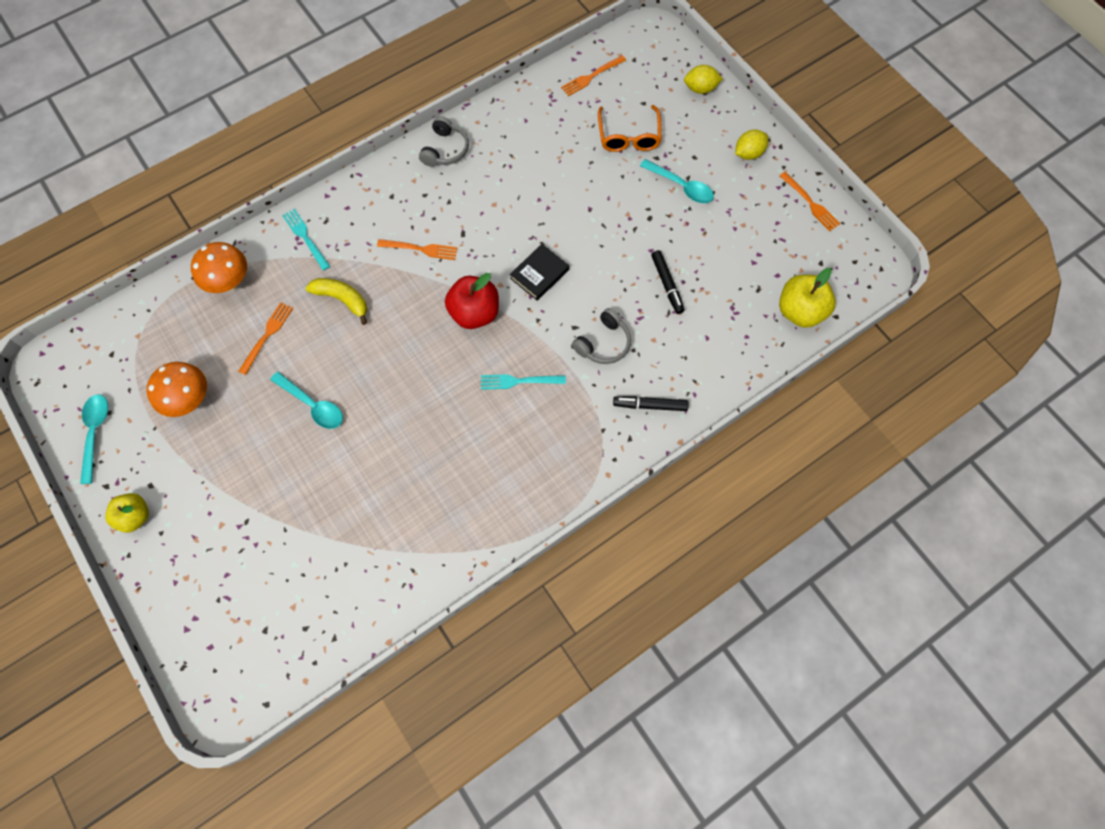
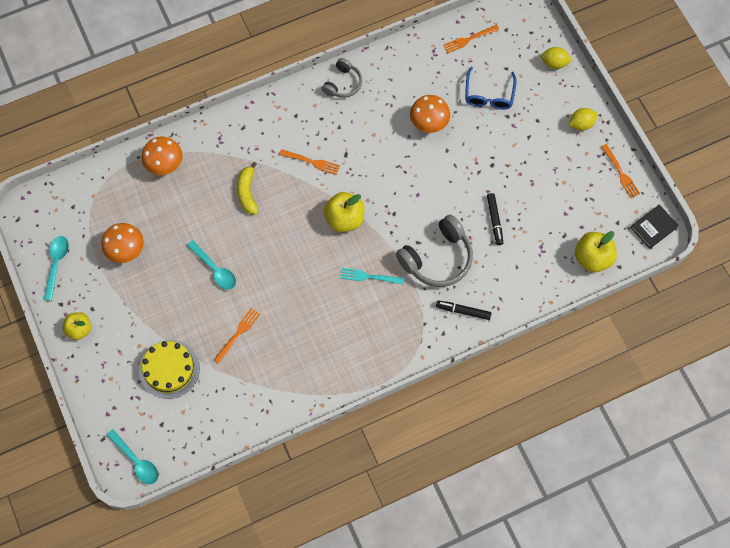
camera: 10 degrees right, 0 degrees up
(267, 336) = (188, 211): orange fork -> orange fork (238, 334)
(267, 550) = (169, 369): none -> yellow cake
(305, 237) = (226, 139): turquoise fork -> none
(342, 299) = (247, 192): yellow banana -> yellow banana turned 135 degrees counterclockwise
(474, 313) = (344, 219): red apple -> yellow apple
(539, 274) = (398, 196): black book -> black book (653, 227)
(561, 181) = (429, 123): none -> orange mushroom
(603, 343) = (437, 258): grey headphones -> grey headphones, size x1.70
(628, 136) = (489, 94): orange glasses -> blue glasses
(681, 186) = (522, 143): turquoise spoon -> turquoise spoon (136, 461)

